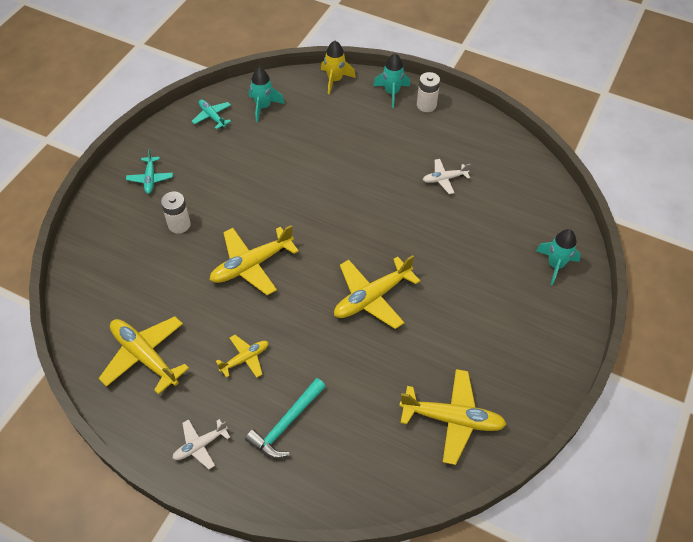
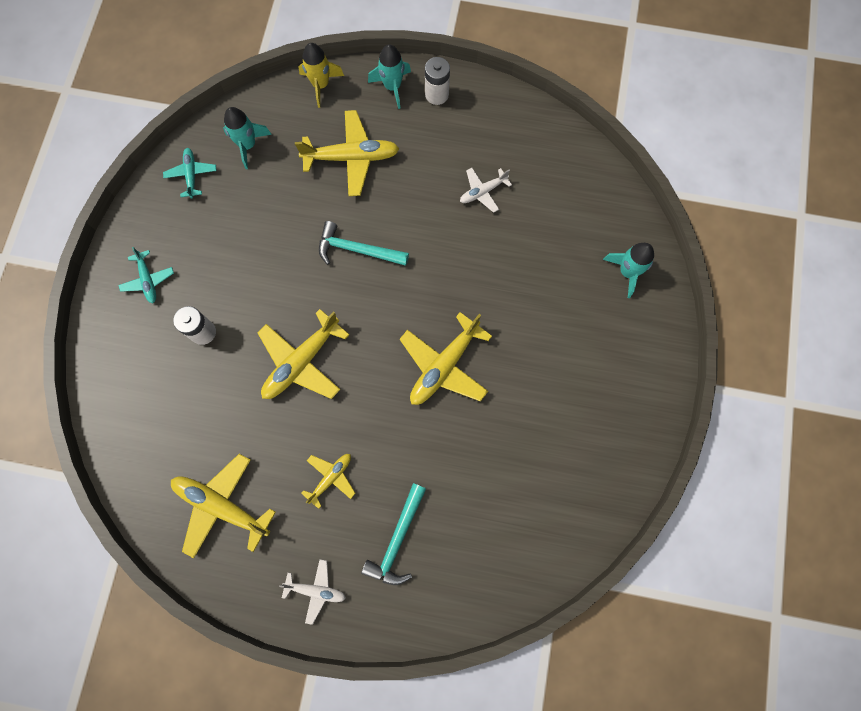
camera: 15 degrees left, 20 degrees up
(200, 445) = (316, 590): white plane -> white plane turned 120 degrees counterclockwise
(212, 116) = (191, 175): turquoise plane -> turquoise plane turned 45 degrees clockwise
(326, 196) = (357, 249): none -> turquoise hammer
(452, 419) = (564, 485): yellow plane -> yellow plane (352, 157)

